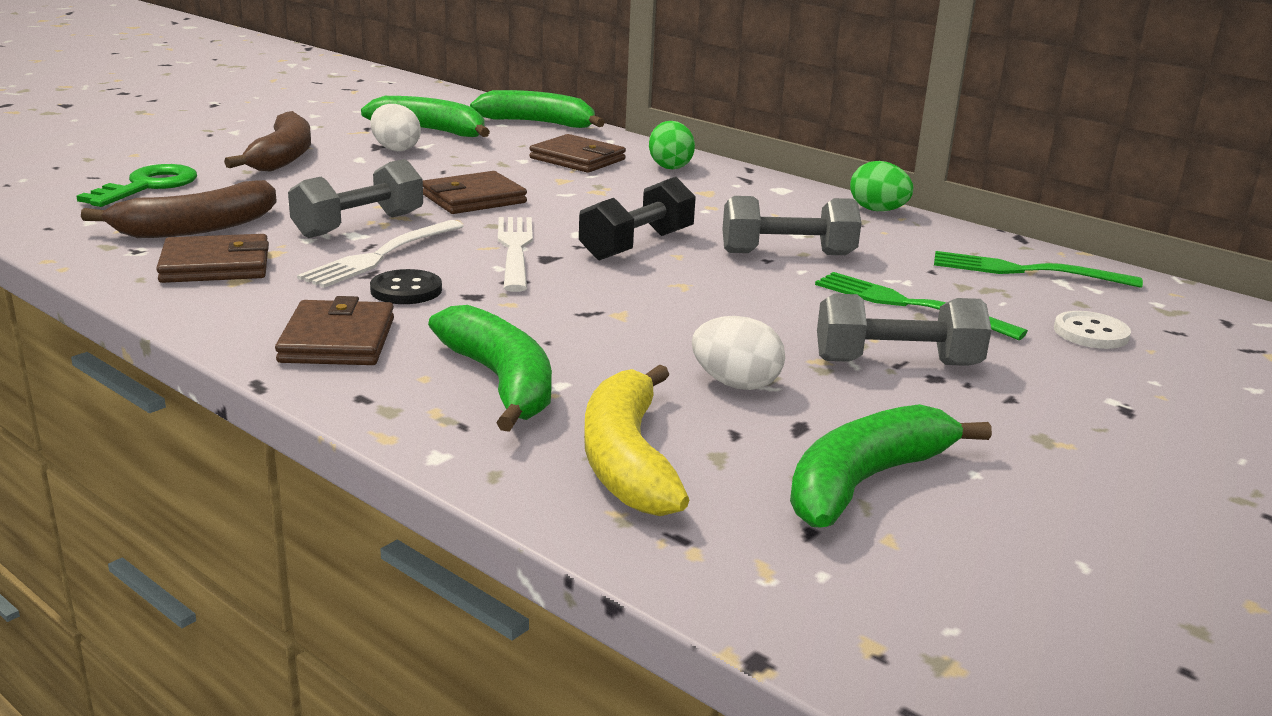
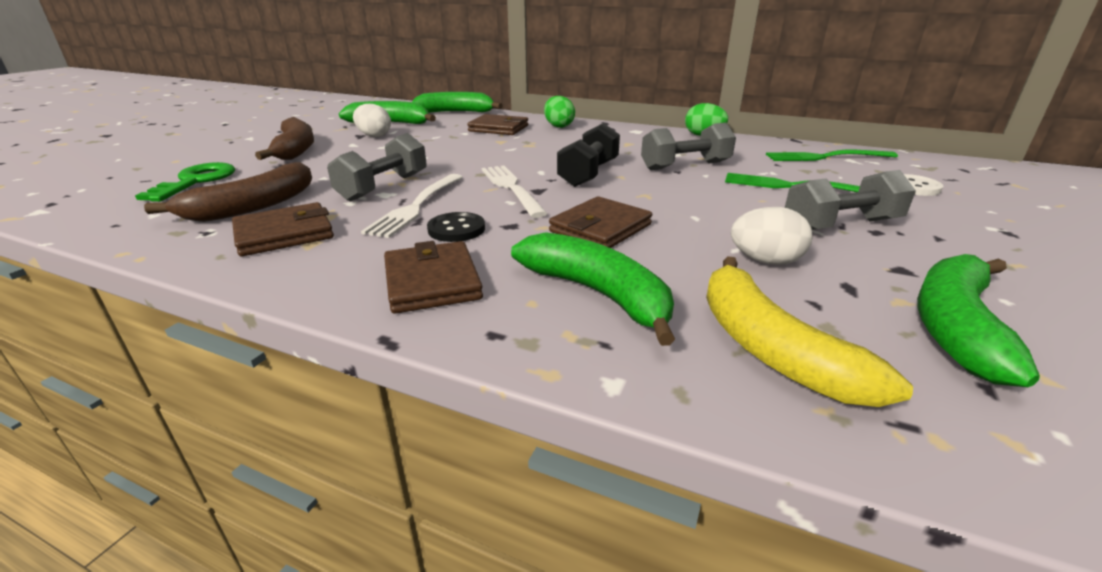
camera: 15 degrees left, 5 degrees up
(473, 198) = (452, 159): brown wallet -> brown wallet (600, 228)

